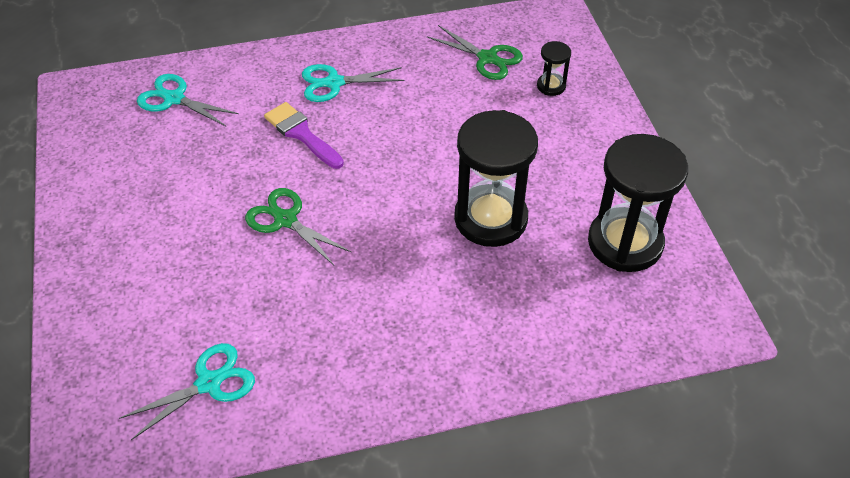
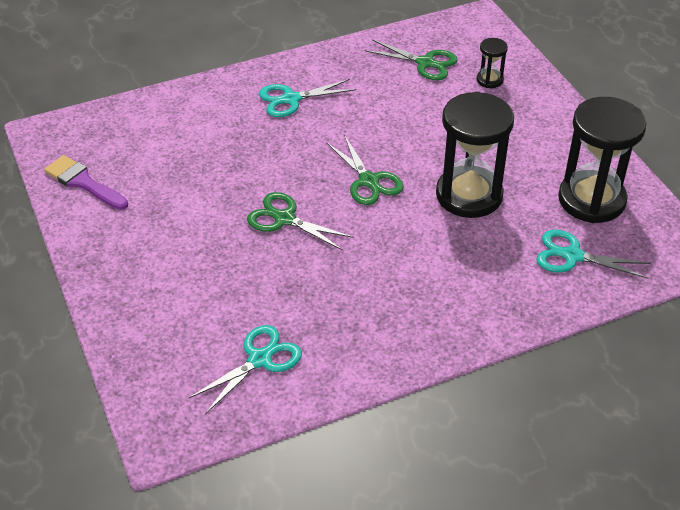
camera: 10 degrees left, 5 degrees down
(174, 99) = (144, 130): turquoise scissors -> turquoise scissors (572, 256)
(301, 134) = (275, 146): purple brush -> purple brush (83, 182)
(388, 187) = (369, 181): none -> green scissors

